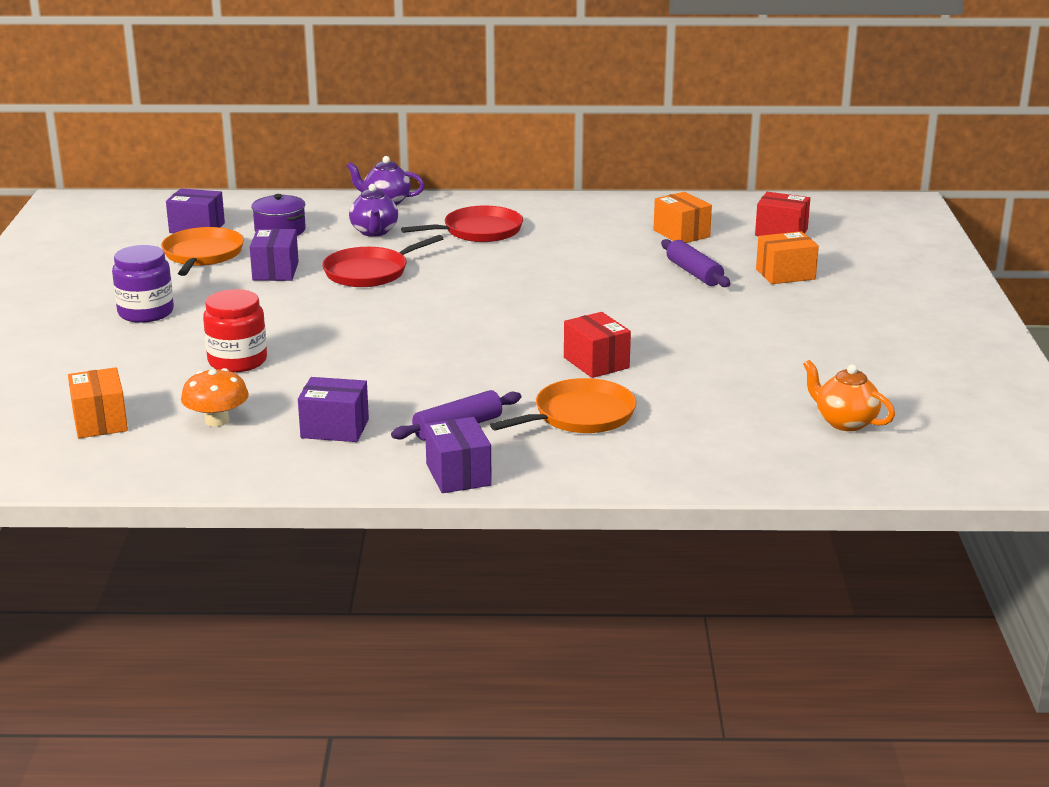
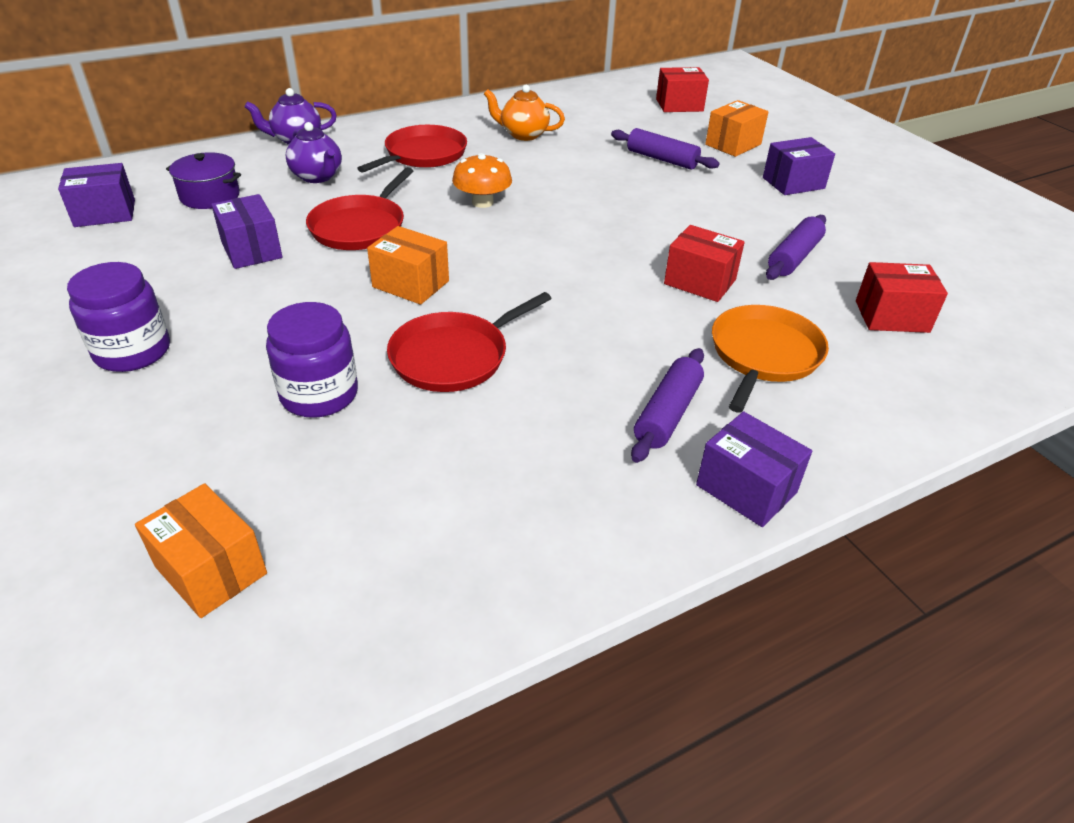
camera: 30 degrees left, 15 degrees up
(202, 255) = (141, 248): orange pan -> none
(217, 420) = (378, 505): orange mushroom -> orange mushroom (482, 202)
(237, 361) = (319, 394): red jar -> purple jar
(335, 429) = (537, 465): purple box -> purple box (793, 183)
(348, 363) = (454, 356): none -> red pan
(681, 233) = (604, 122): orange box -> orange box (410, 284)
(706, 365) = (794, 257): none -> purple rolling pin
(730, 420) = (891, 316): none -> red box
(844, 422) = (977, 289): orange teapot -> orange teapot (523, 134)

